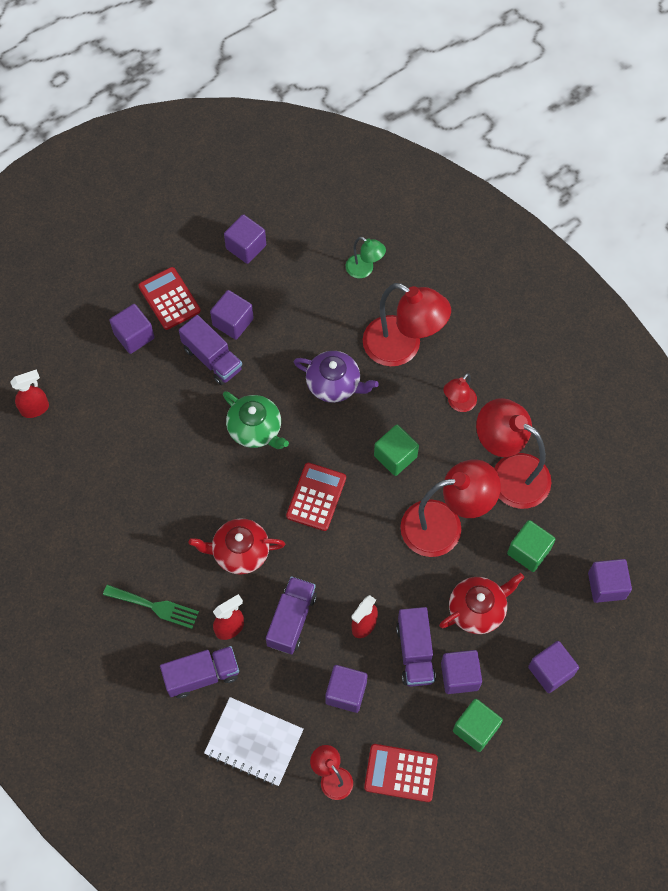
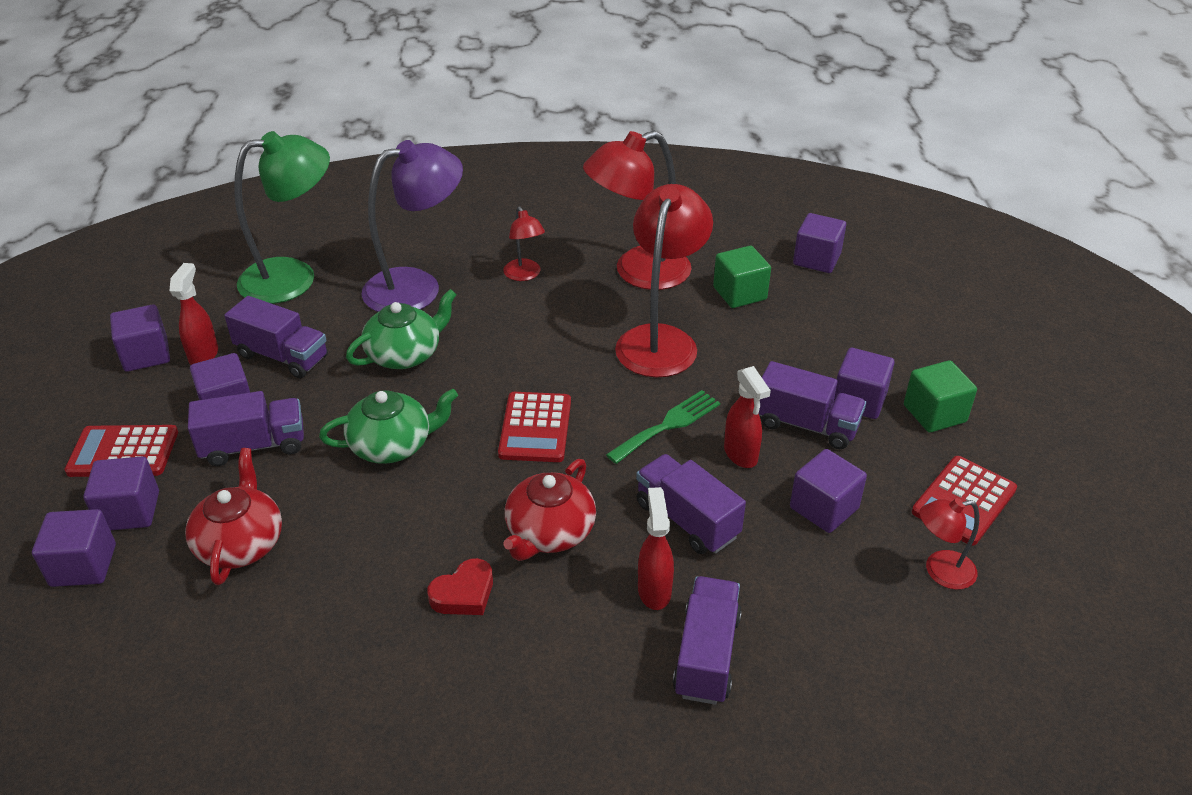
camera: 60 degrees left, 25 degrees down
(35, 408) = (102, 683): red spray bottle -> red spray bottle (204, 355)
(155, 607) = (559, 667): green fork -> green fork (668, 425)
(174, 534) = (464, 593): none -> red heart
(254, 742) = (846, 636): white notebook -> none
(290, 319) = (282, 356): none -> purple truck
(316, 497) = (535, 428): red calculator -> red calculator turned 135 degrees counterclockwise
(334, 384) = (405, 354): purple teapot -> green teapot
(364, 270) = (293, 277): green lamp -> green lamp, size x2.01
(395, 456) = (543, 343): green cube -> none
(402, 347) = (417, 287): red lamp -> purple lamp
(478, 609) = (783, 354): red teapot -> red teapot (241, 543)
(550, 671) = (893, 331): purple cube -> purple cube (83, 565)

